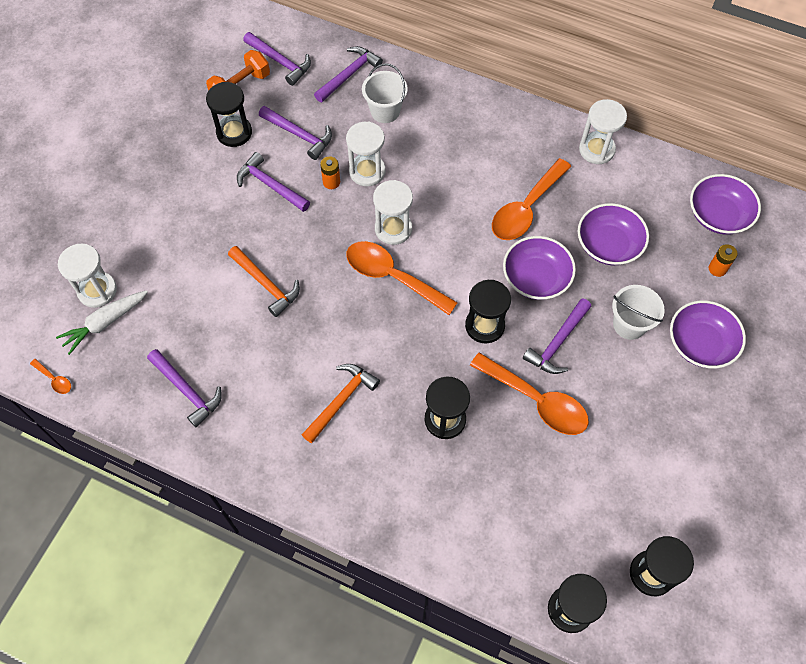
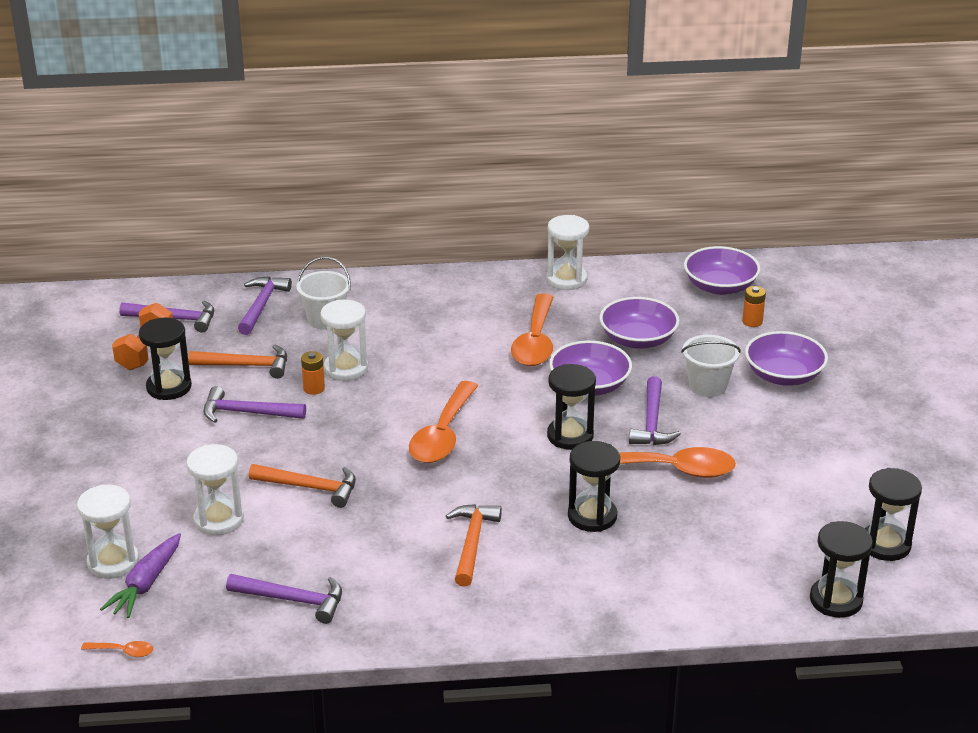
camera: 30 degrees left, 30 degrees down
(105, 323) = (146, 584): white carrot -> purple carrot
(299, 135) = (246, 365): purple hammer -> orange hammer
(392, 277) = (443, 434): orange spoon -> orange spoon turned 75 degrees counterclockwise
(393, 229) = (412, 400): white hourglass -> white hourglass (219, 520)

